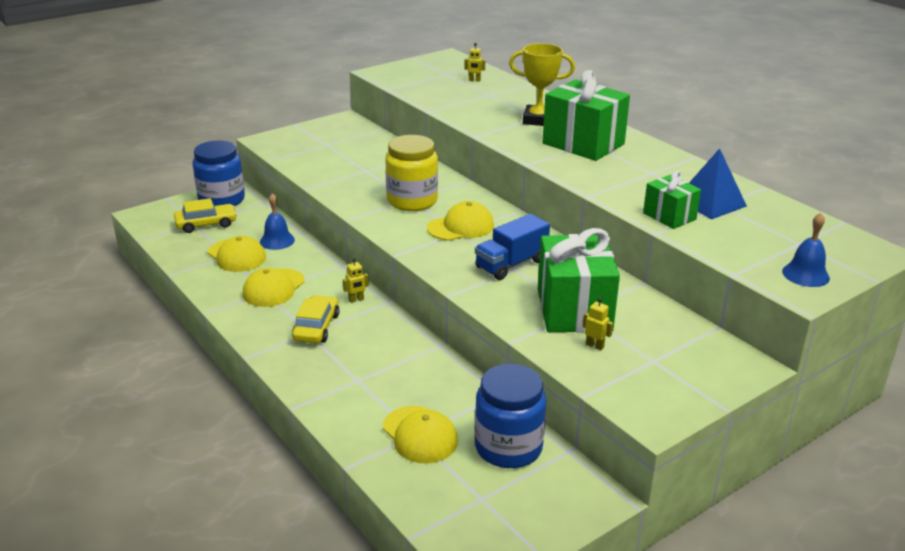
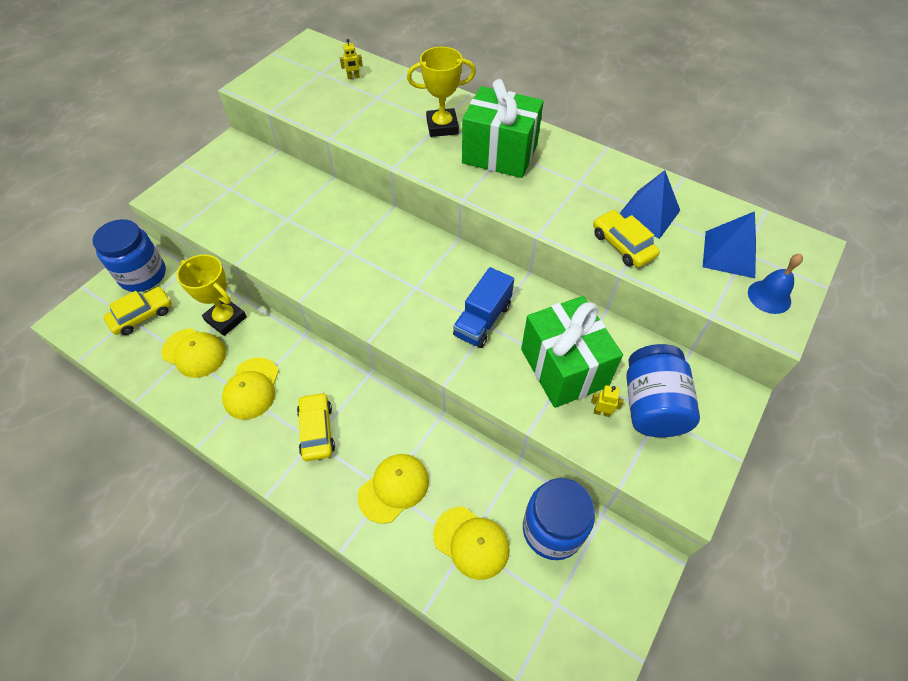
camera: 20 degrees left, 25 degrees up
(277, 241) = (226, 319): blue bell -> yellow trophy
(356, 300) = (338, 379): yellow robot -> none
(412, 201) = (352, 253): yellow jar -> none
(461, 227) = (414, 279): yellow cap -> yellow cap (394, 488)
(651, 353) = (652, 405): none -> blue jar
(669, 216) = (622, 245): green gift -> yellow car
(781, 241) = (729, 254): none -> blue pyramid

